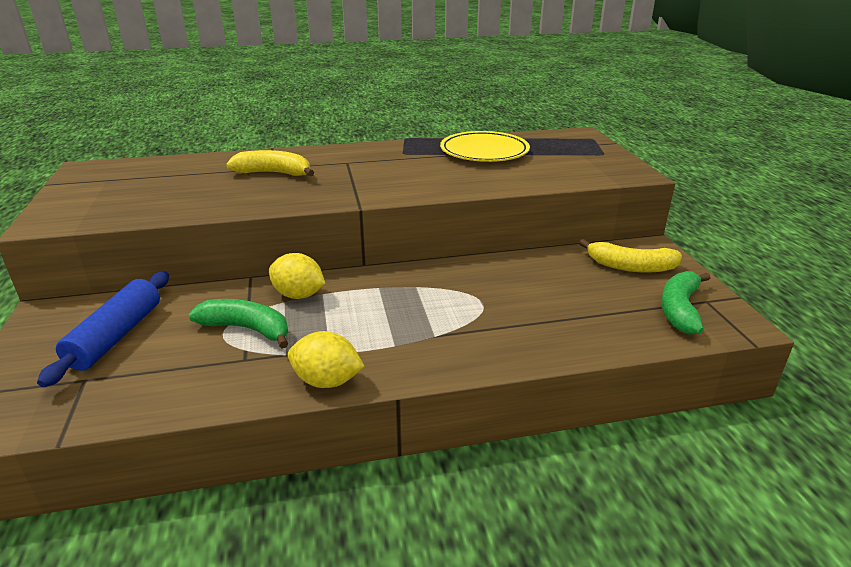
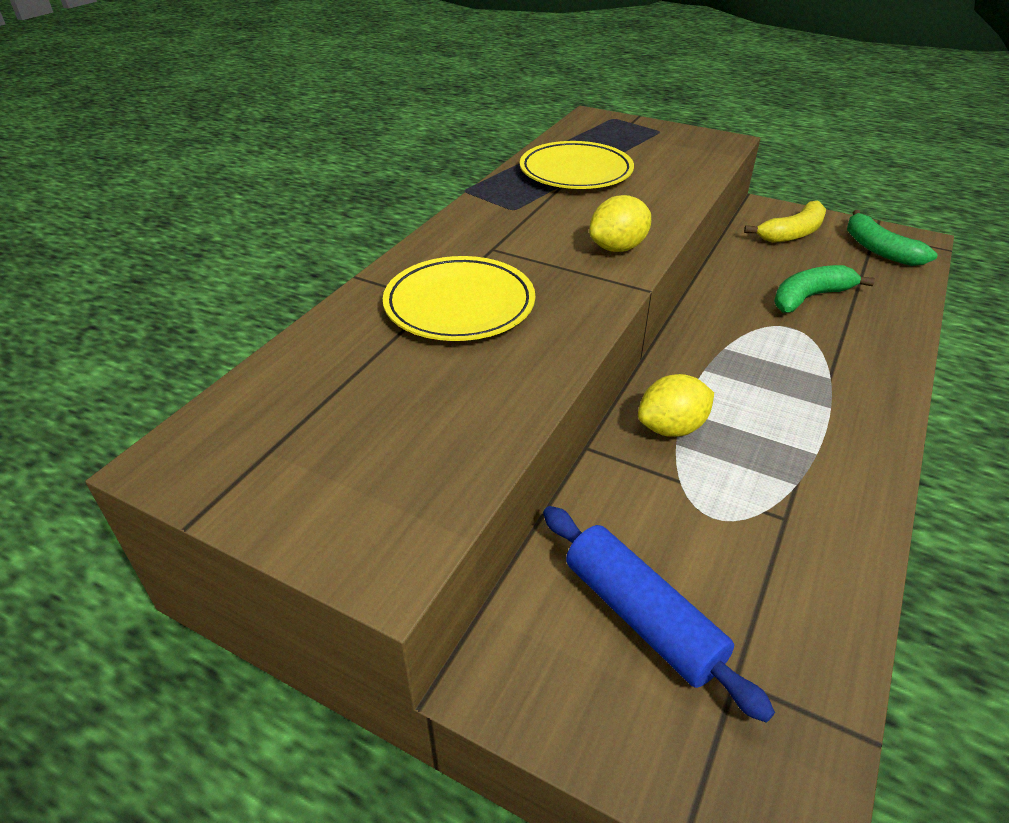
camera: 50 degrees left, 10 degrees up
(247, 329) = (718, 494): green banana -> green banana (809, 297)
(274, 173) = (459, 305): yellow banana -> yellow plate
(327, 381) = (870, 475): yellow lemon -> yellow lemon (618, 248)

